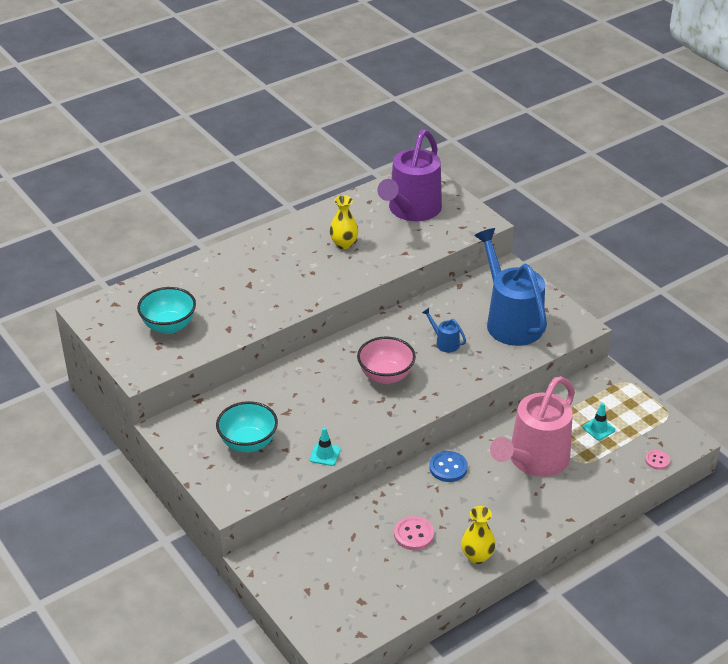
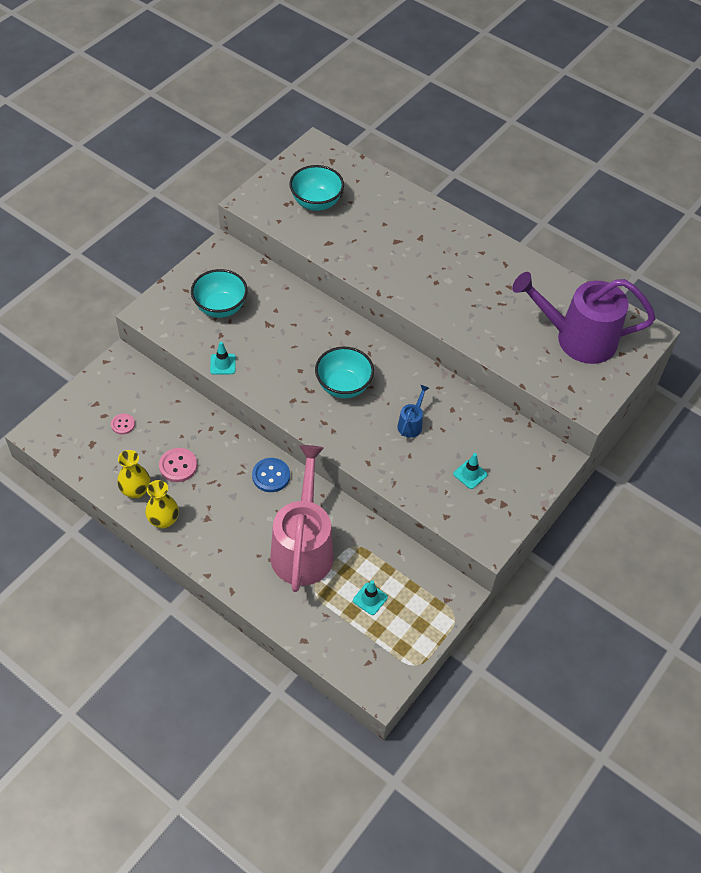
camera: 70 degrees right, 15 degrees up
(344, 244) = (492, 296): yellow vase -> yellow vase (136, 491)
(386, 376) = (343, 386): pink bowl -> turquoise bowl
(510, 320) = (470, 474): blue watering can -> turquoise traffic cone
(534, 461) = (303, 546): pink watering can -> pink watering can turned 75 degrees clockwise
(657, 460) = (340, 662): pink button -> pink button (123, 424)

